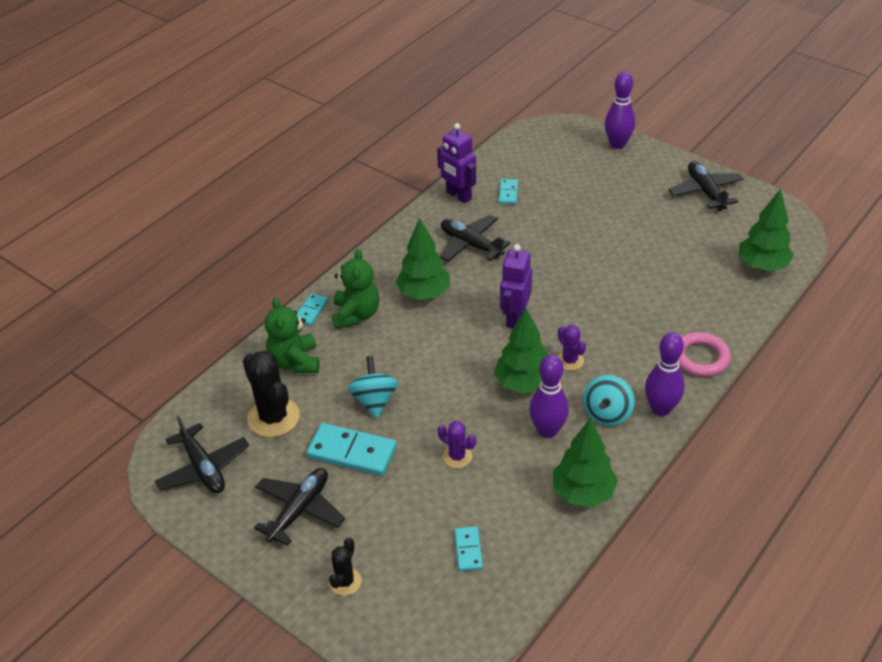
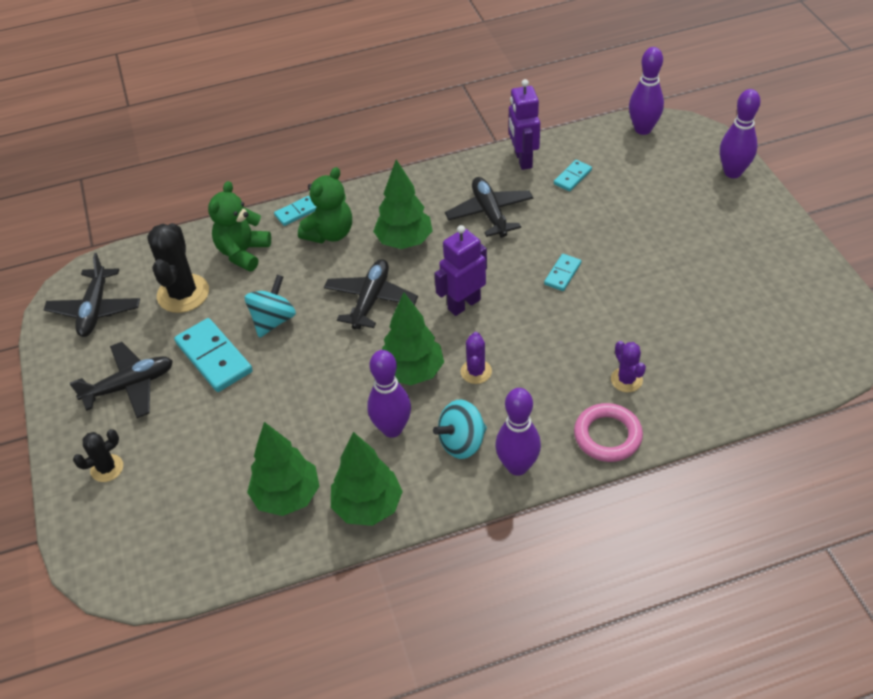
camera: 35 degrees right, 5 degrees up
(457, 456) = (293, 409): purple cactus -> purple cactus (626, 380)
(468, 550) = (223, 500): turquoise domino -> turquoise domino (562, 274)
(527, 139) = (643, 129): none -> purple bowling pin
(705, 191) = (782, 263): black plane -> black plane (371, 300)
(762, 266) = (769, 372): green tree -> green tree (287, 496)

